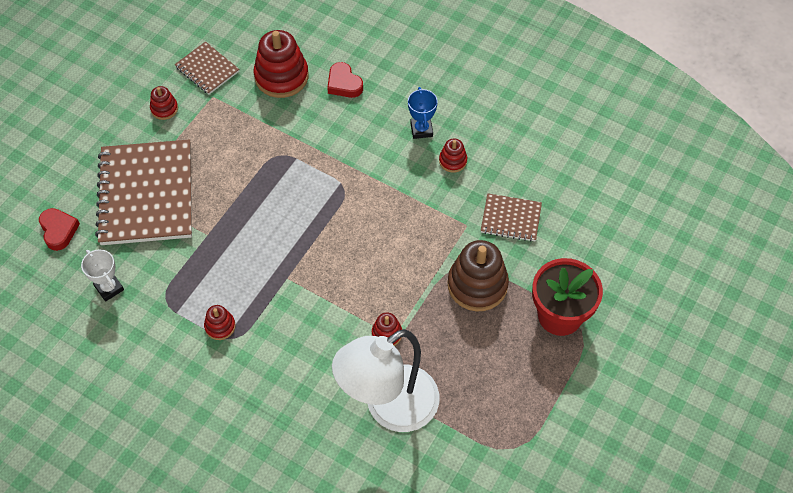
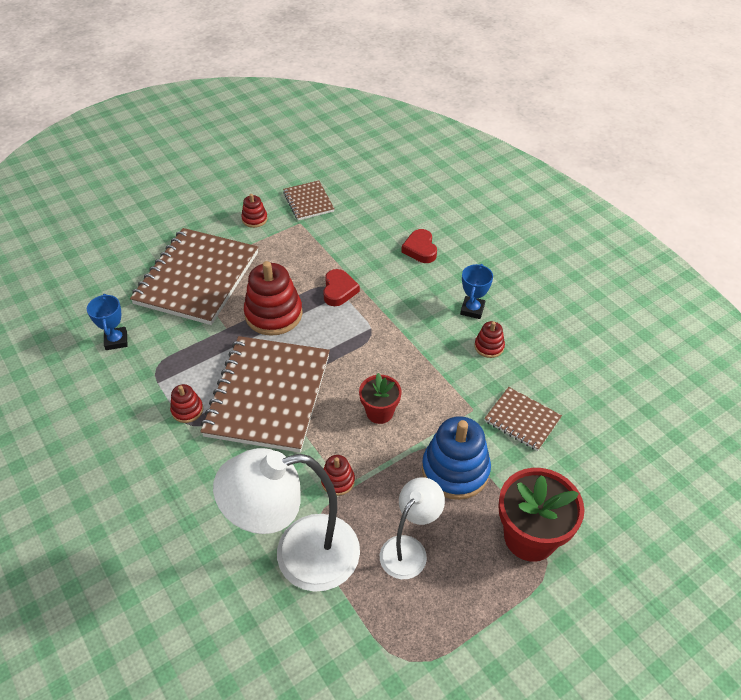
camera: 25 degrees right, 10 degrees down
(58, 230) = (108, 280): red heart -> red heart (339, 290)
(109, 288) = (116, 340): white trophy -> blue trophy
(281, 76) = (368, 226): red stacking toy -> red stacking toy (273, 314)
(284, 283) = (268, 395): none -> brown notebook
(390, 260) = (379, 412): none -> red flower pot
(472, 365) = (409, 549): none -> white lamp
(477, 285) = (455, 470): brown stacking toy -> blue stacking toy

